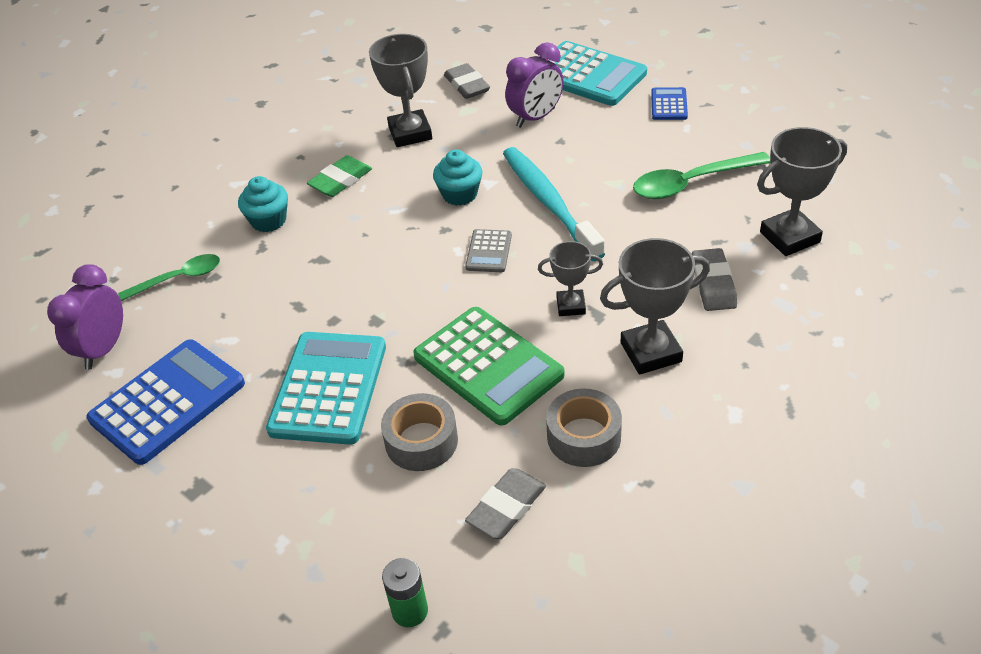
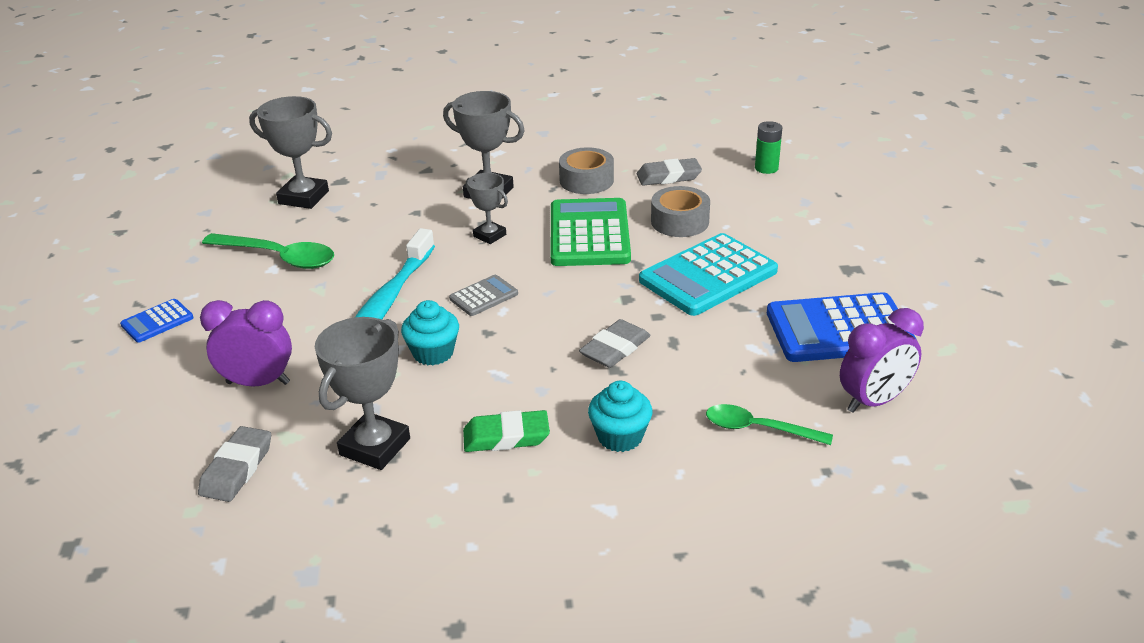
camera: 140 degrees left, 10 degrees down
(588, 75) = (137, 396): turquoise calculator -> none
(713, 284) = (392, 201): grey eraser -> grey eraser (615, 348)

